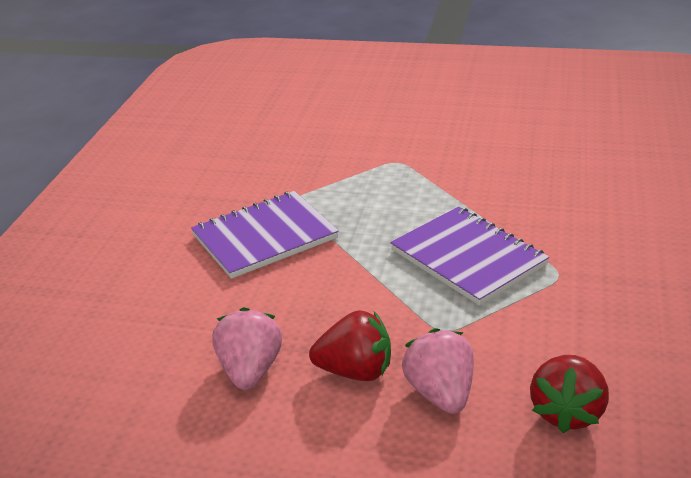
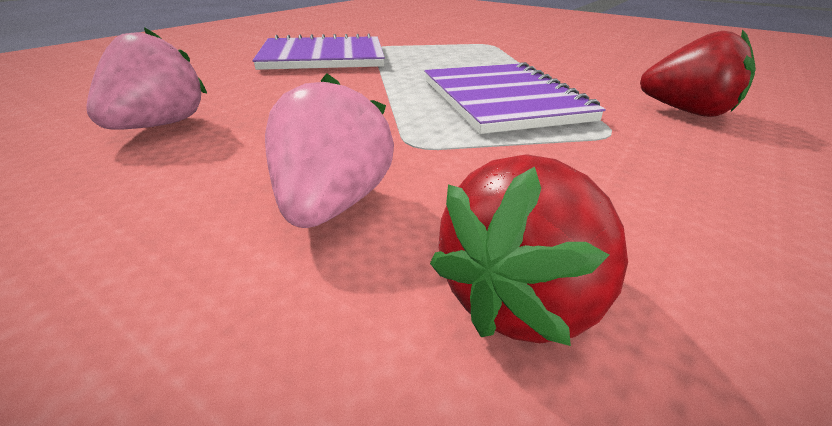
camera: 20 degrees right, 0 degrees up
(355, 371) = (260, 153): red strawberry -> red strawberry (686, 111)

